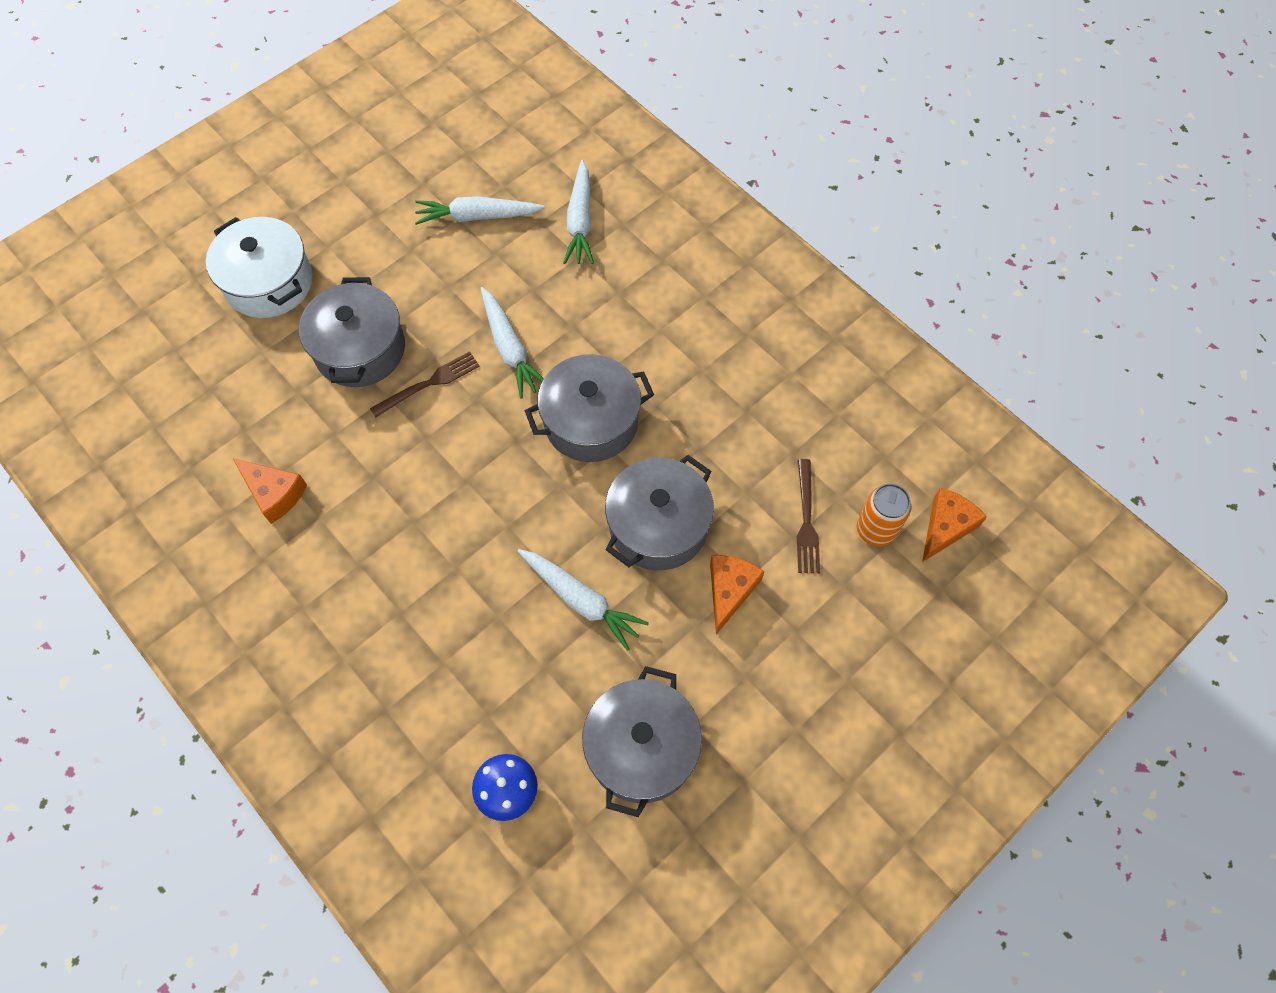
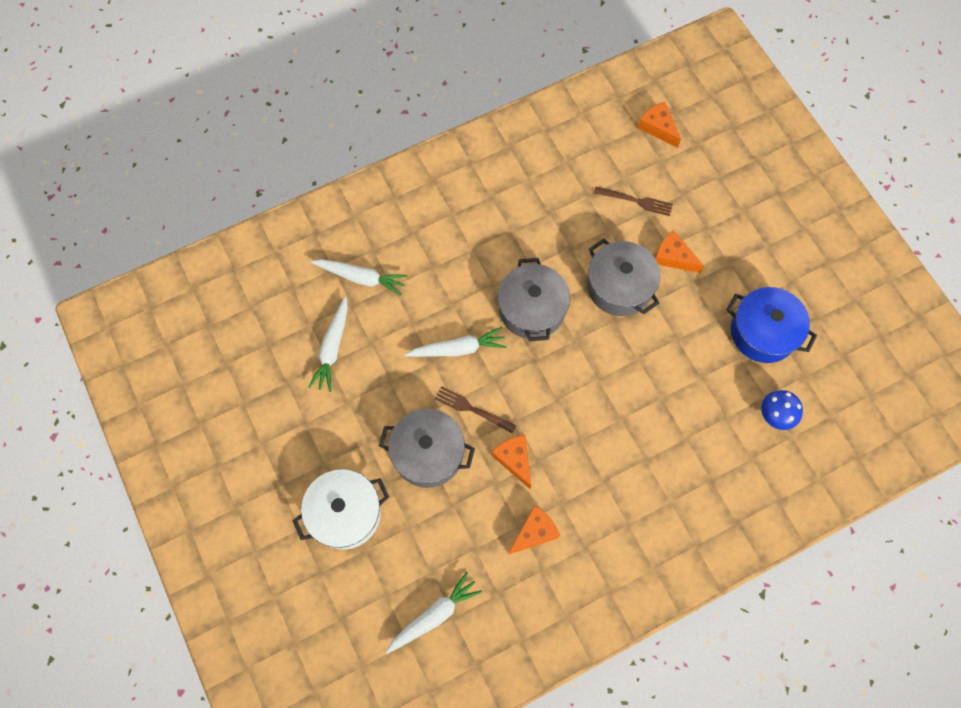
camera: 75 degrees left, 5 degrees up
(369, 448) = (514, 460): none -> orange cheese
(430, 383) = (471, 409): brown fork -> brown fork turned 45 degrees counterclockwise
(581, 600) = (660, 345): white carrot -> white carrot (434, 615)
(641, 748) = (763, 332): grey pot -> blue pot
(875, 530) = (651, 165): orange can -> none

